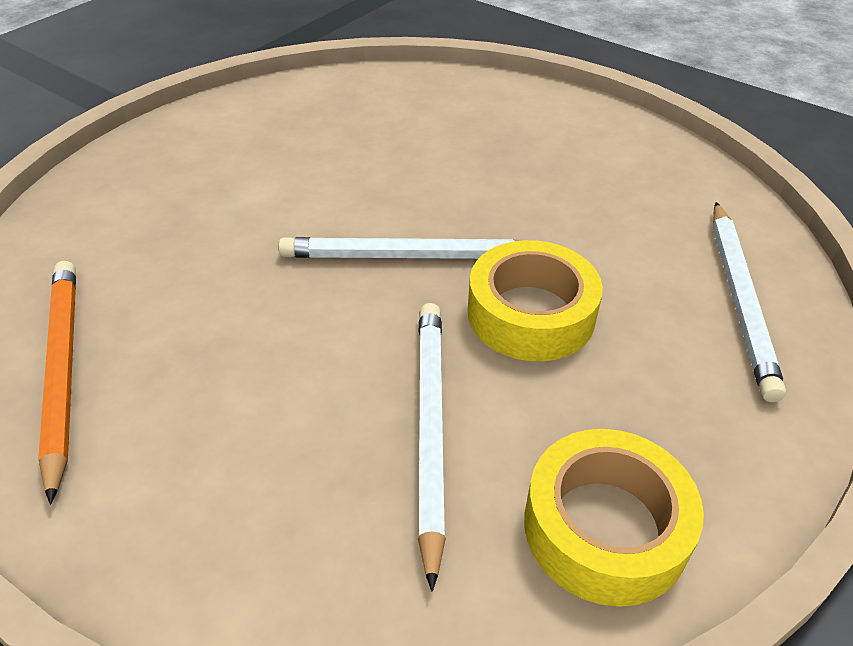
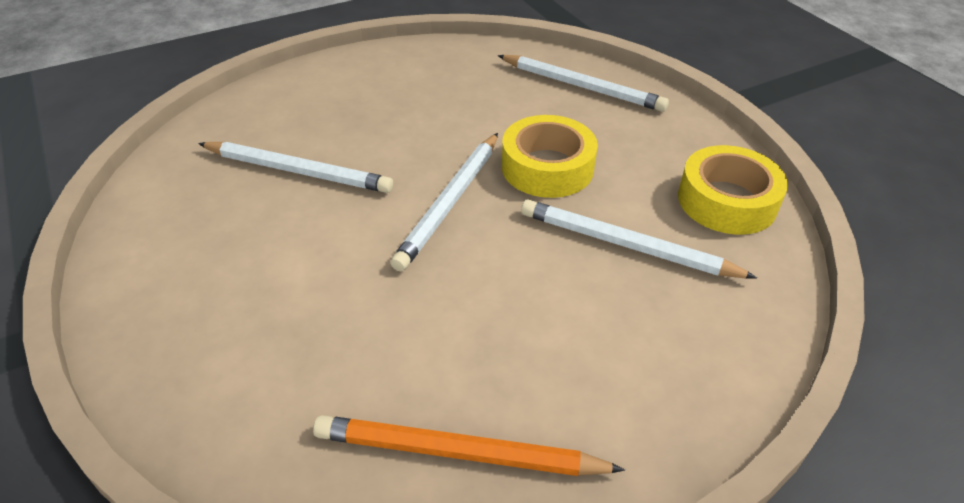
camera: 65 degrees left, 0 degrees up
(387, 146) = (298, 171): none -> white pencil

